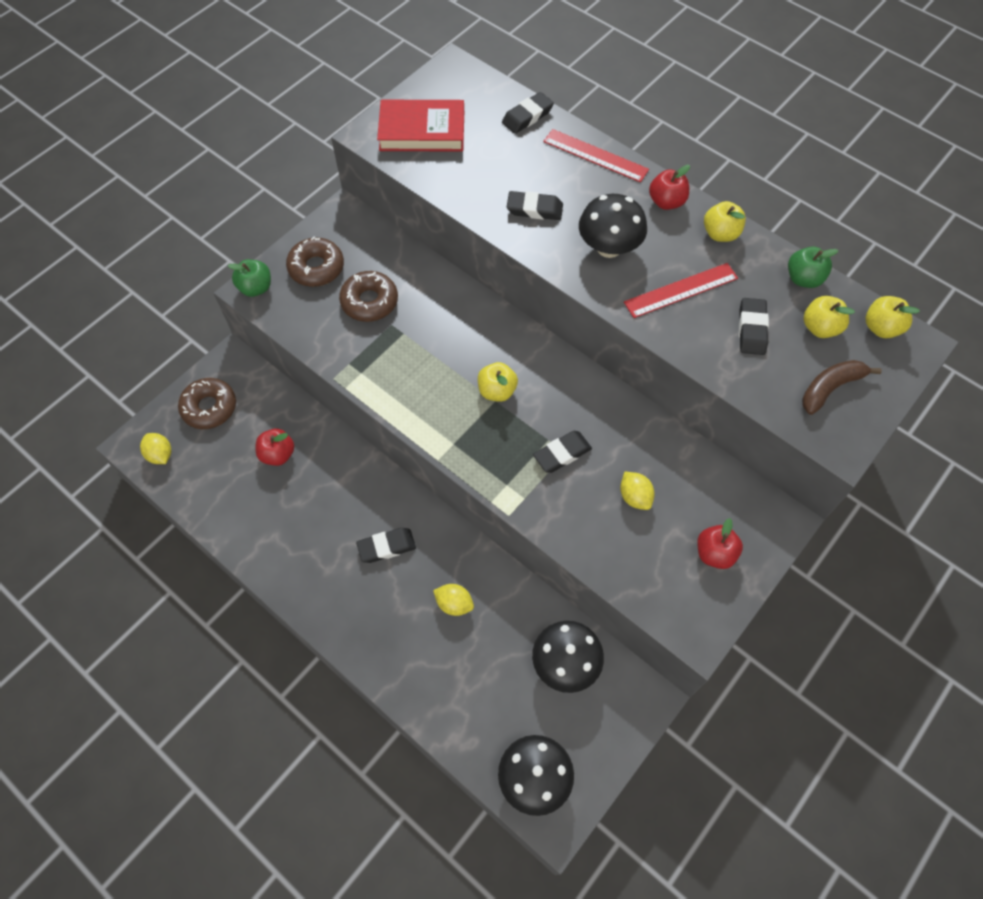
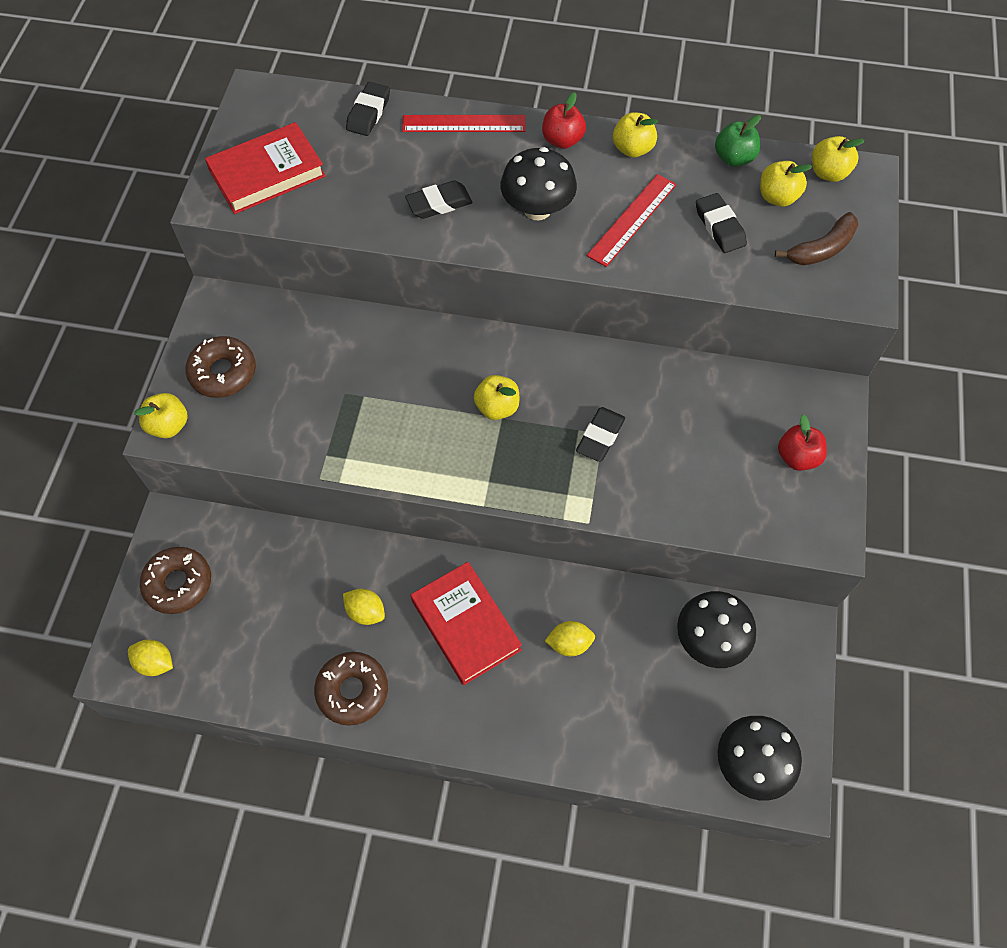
camera: 30 degrees left, 0 degrees up
(256, 288) = (169, 425): green apple -> yellow apple
(278, 454) = (288, 593): red apple -> none
(369, 302) = (305, 381): brown donut -> brown donut (352, 691)
(386, 547) = (466, 625): black eraser -> red book
(634, 497) = (693, 442): yellow lemon -> yellow lemon (366, 612)
(830, 388) = (821, 249): brown banana -> brown banana turned 150 degrees counterclockwise

